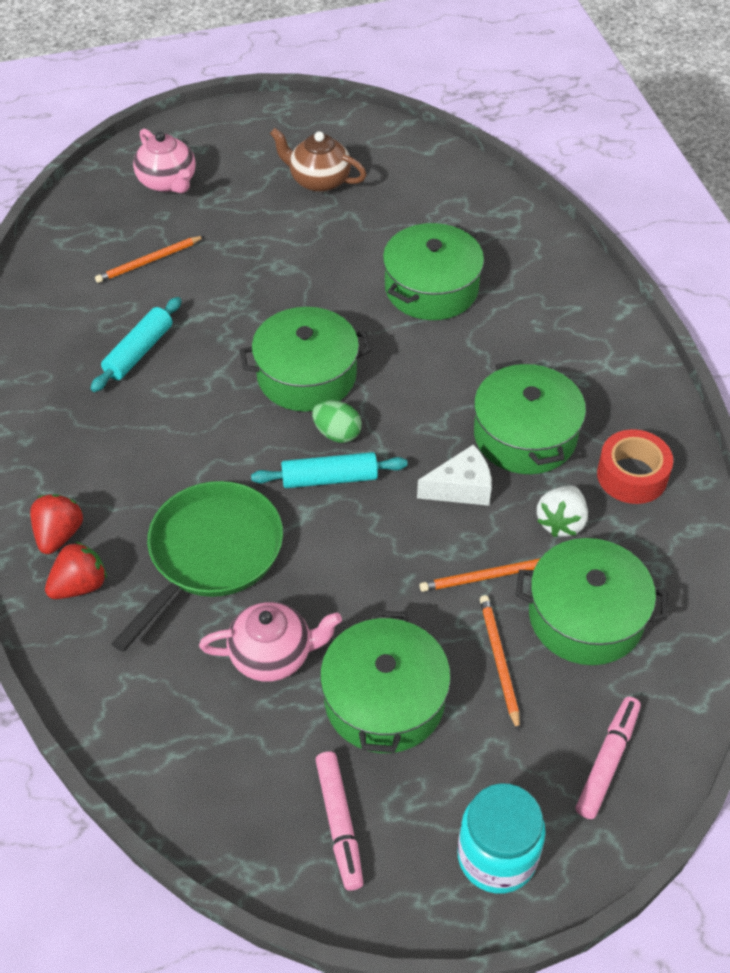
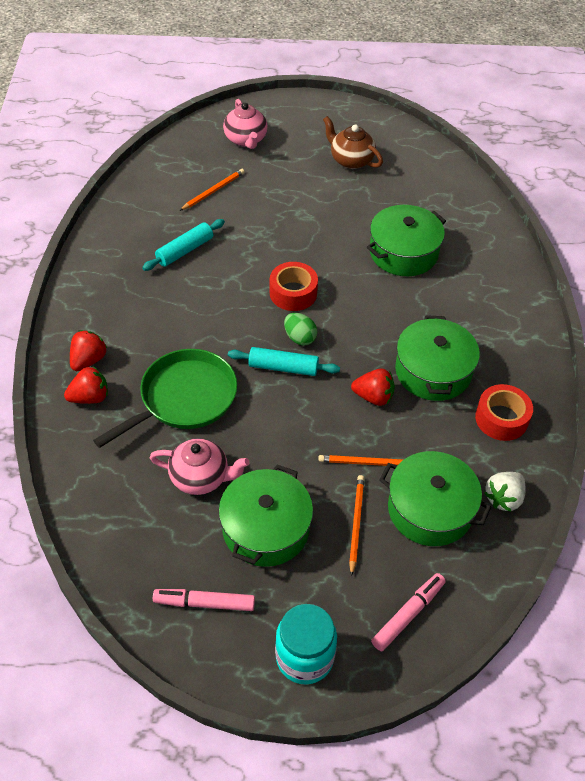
camera: 15 degrees right, 0 degrees up
(149, 261) = (213, 191): orange pencil -> orange pencil turned 150 degrees clockwise
(306, 375) = (293, 293): green pot -> red tape
(339, 823) = (204, 603): pink marker -> pink marker turned 90 degrees clockwise
(461, 488) = (373, 397): white cheese -> red strawberry
(561, 522) = (437, 439): white strawberry -> white strawberry (503, 498)

